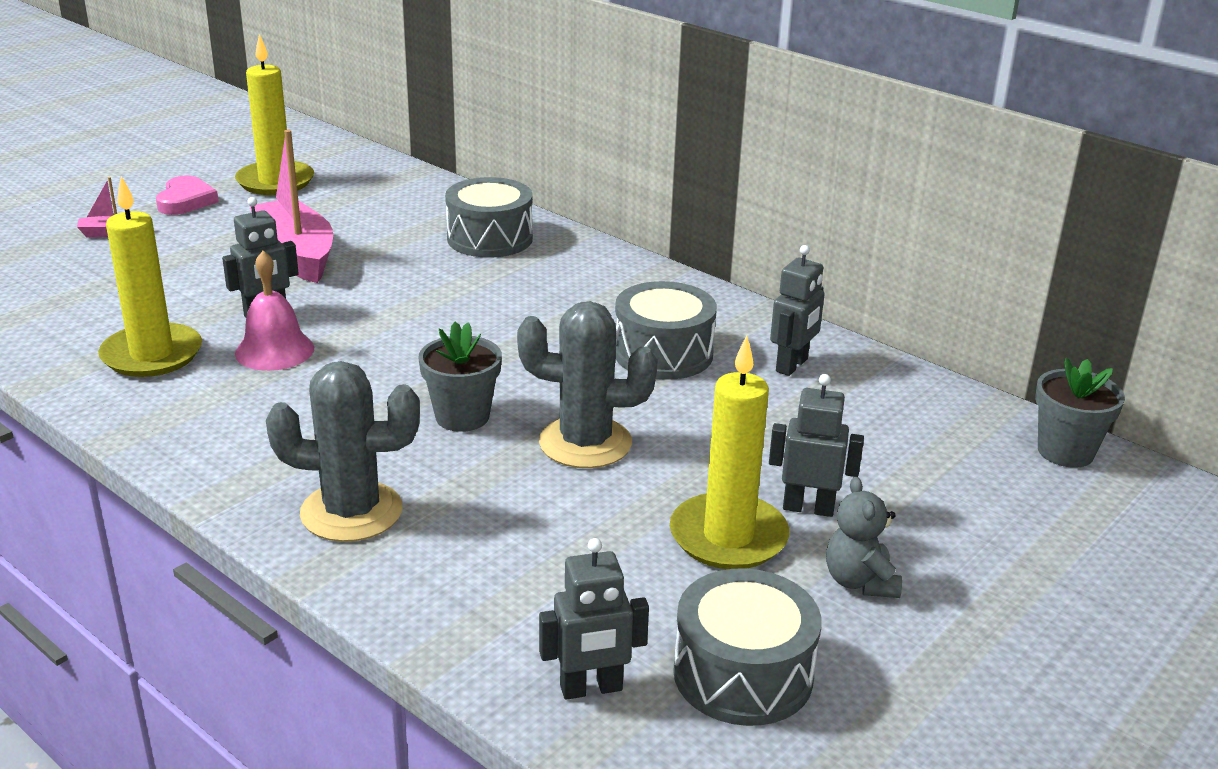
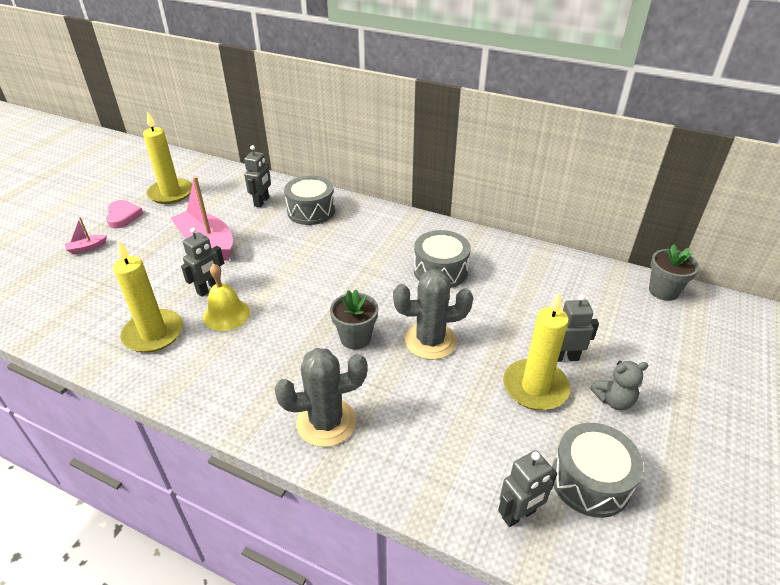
camera: 15 degrees left, 10 degrees up
(274, 350) = (226, 314): pink bell -> yellow bell
(792, 365) = (508, 264): grey robot -> grey robot (262, 202)
(860, 582) = (614, 400): grey teddy bear -> grey teddy bear turned 75 degrees counterclockwise

